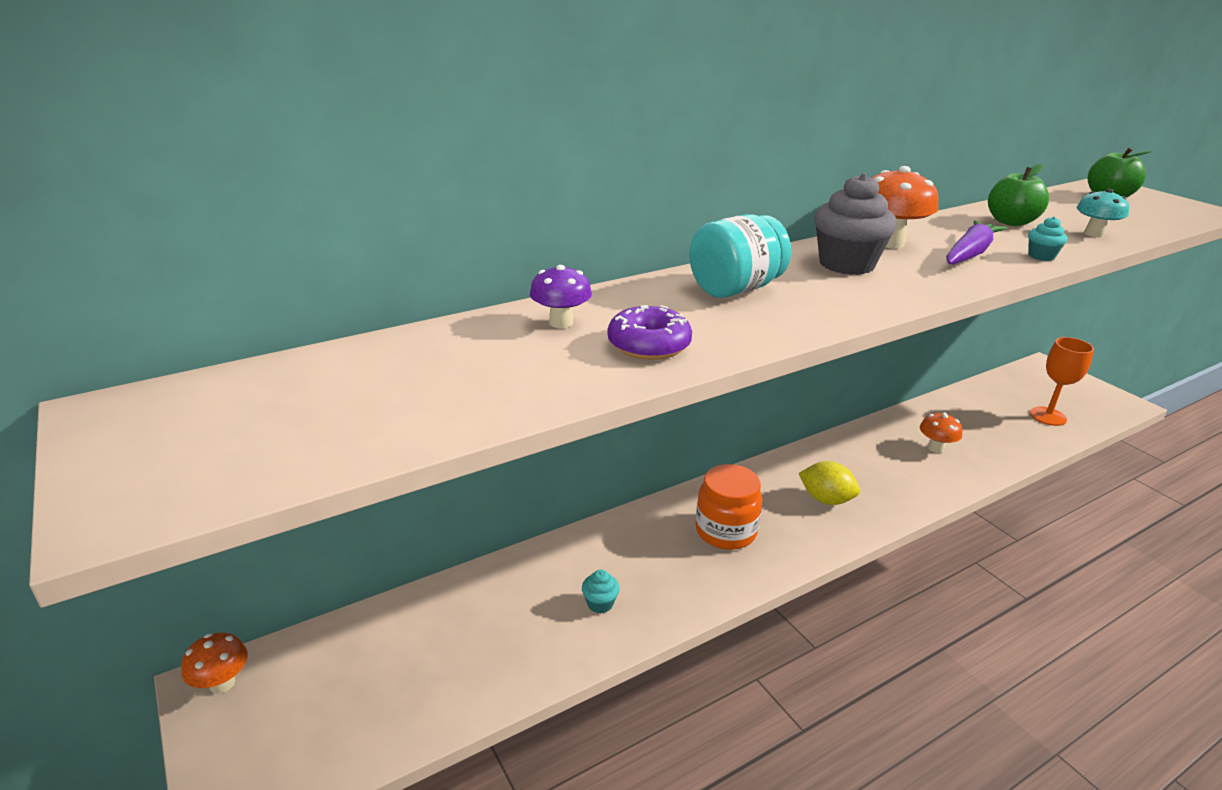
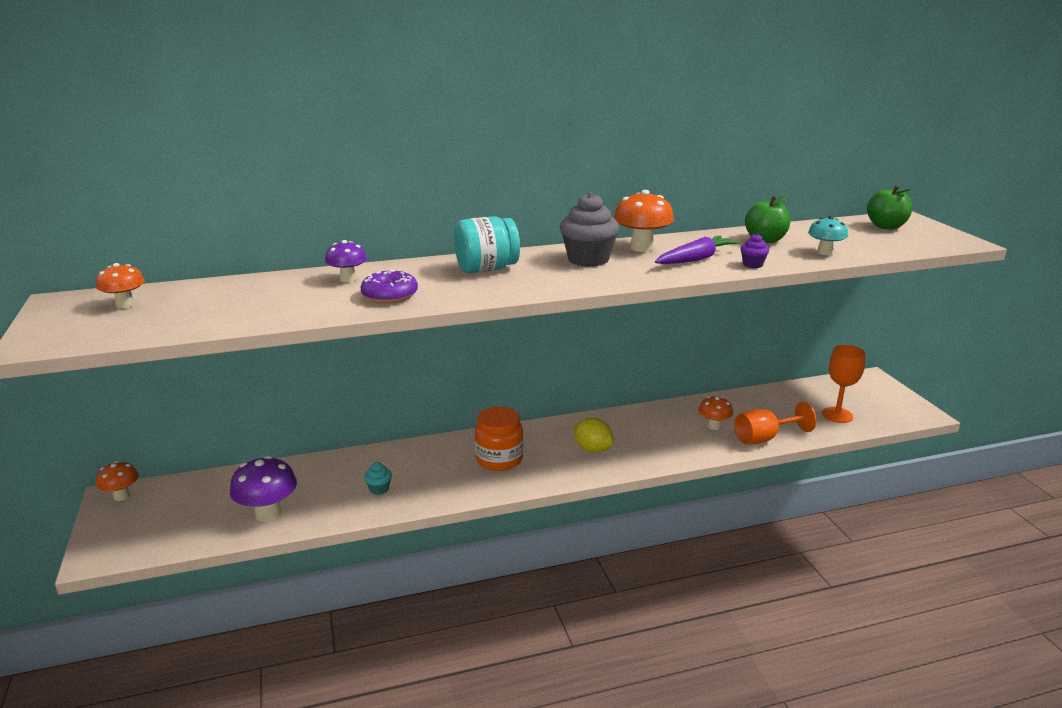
camera: 15 degrees right, 5 degrees down
(235, 406) = (125, 305): none -> orange mushroom
(467, 674) = (268, 514): none -> purple mushroom
(999, 457) = (764, 438): none -> orange goblet
(1041, 256) = (752, 265): turquoise cupcake -> purple cupcake

